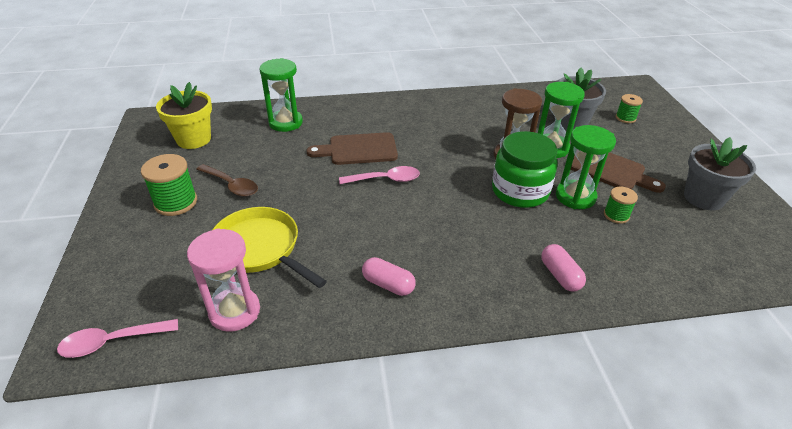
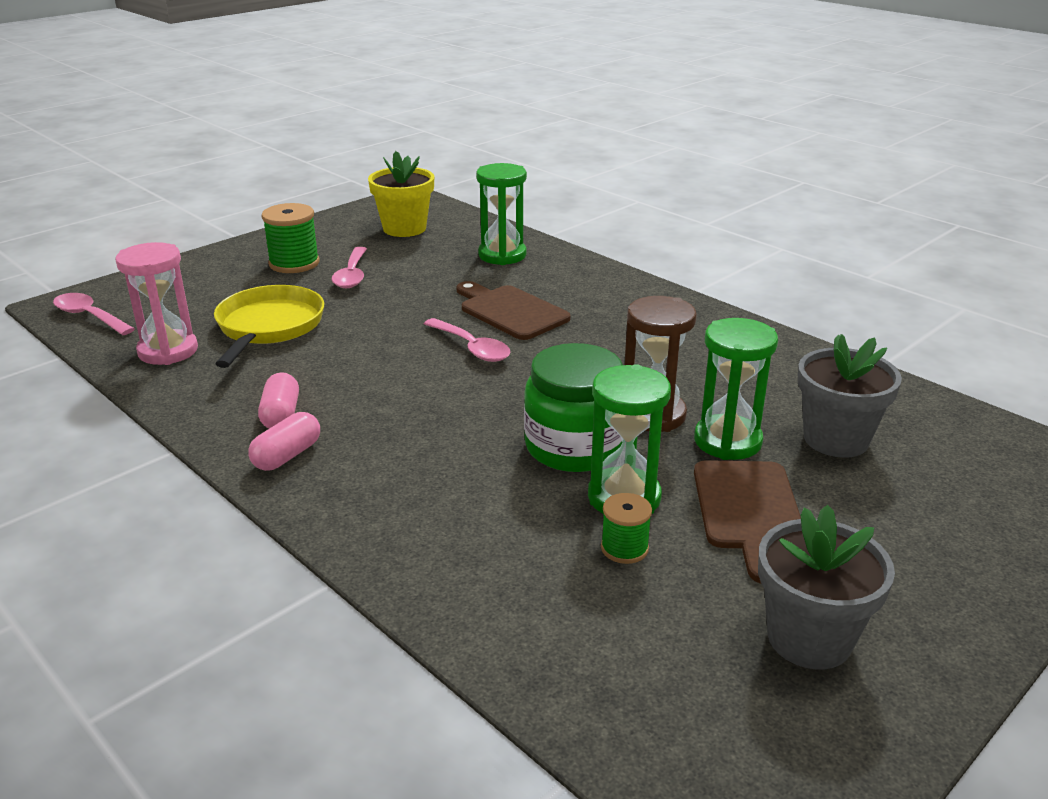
camera: 55 degrees right, 10 degrees down
(231, 185) = (352, 275): brown spoon -> pink spoon
(560, 275) = (418, 532): pink capsule -> pink capsule (287, 455)
(625, 118) = (950, 489): green spool -> none

